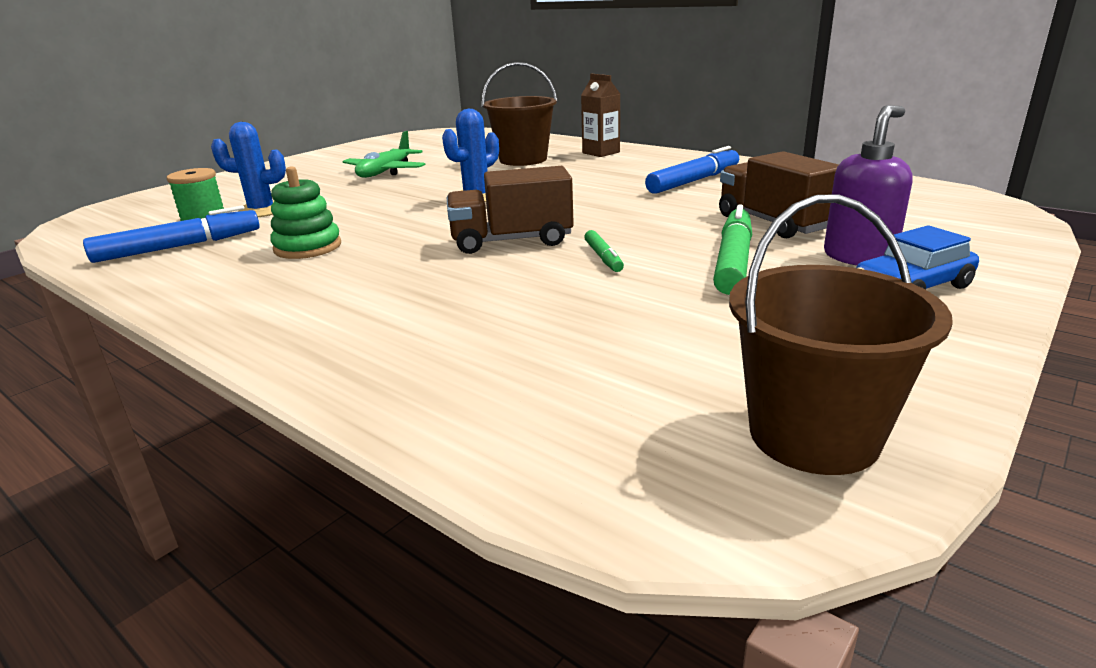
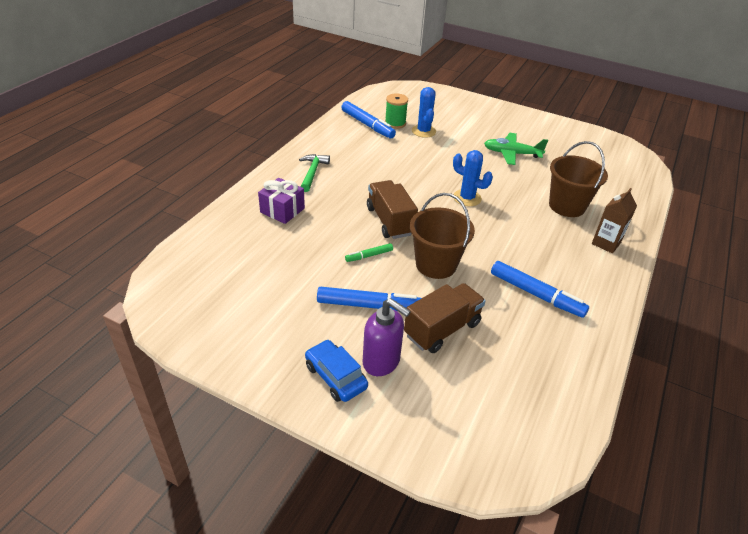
camera: 75 degrees right, 15 degrees up
(301, 297) = (312, 172): none -> green hammer
(308, 247) = (371, 159): green stacking toy -> none
(423, 329) = (282, 210): none -> purple gift
(733, 261) = (368, 305): green marker -> blue marker
(813, 435) = (194, 316): brown bucket -> brown bucket (436, 264)

